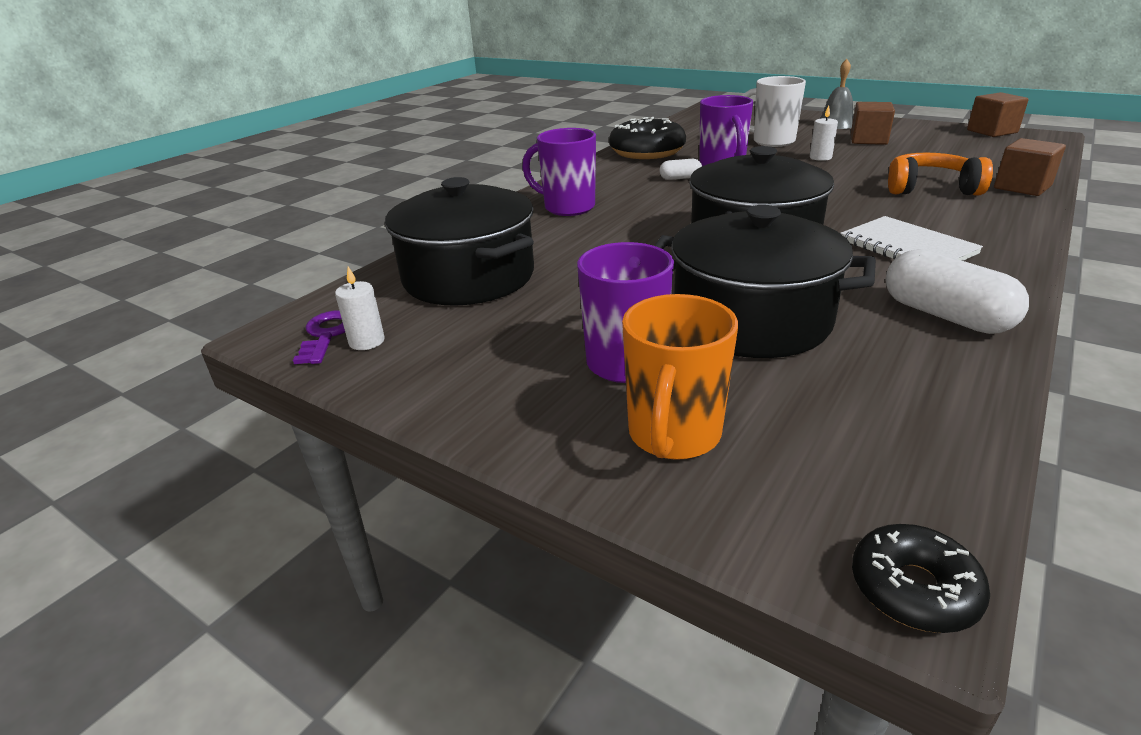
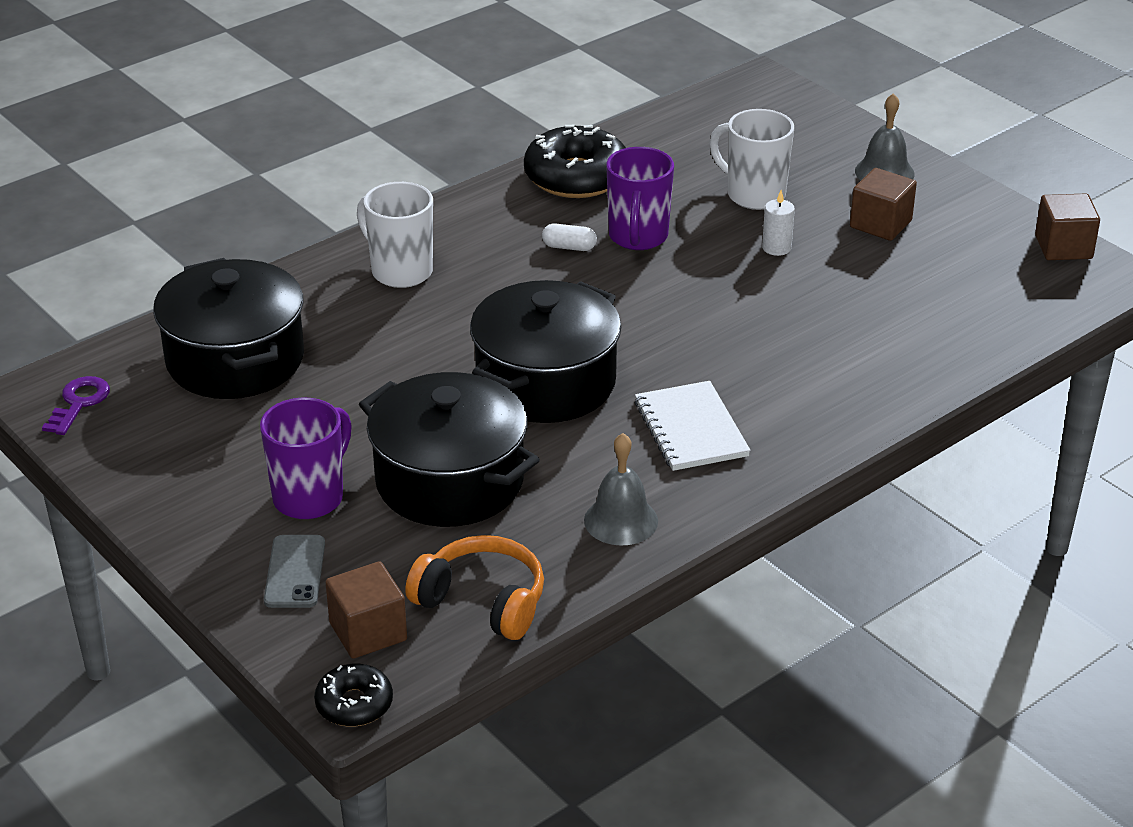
camera: 15 degrees right, 5 degrees up
(367, 341) = (110, 420): white candle -> none
(567, 207) = (400, 271): purple mug -> white mug
(673, 436) = (294, 572): orange mug -> grey phone
(930, 188) = (832, 343): orange headphones -> orange headphones (482, 601)
(945, 316) = (621, 520): white capsule -> grey bell
(1022, 187) = (938, 368): brown cube -> brown cube (368, 632)

